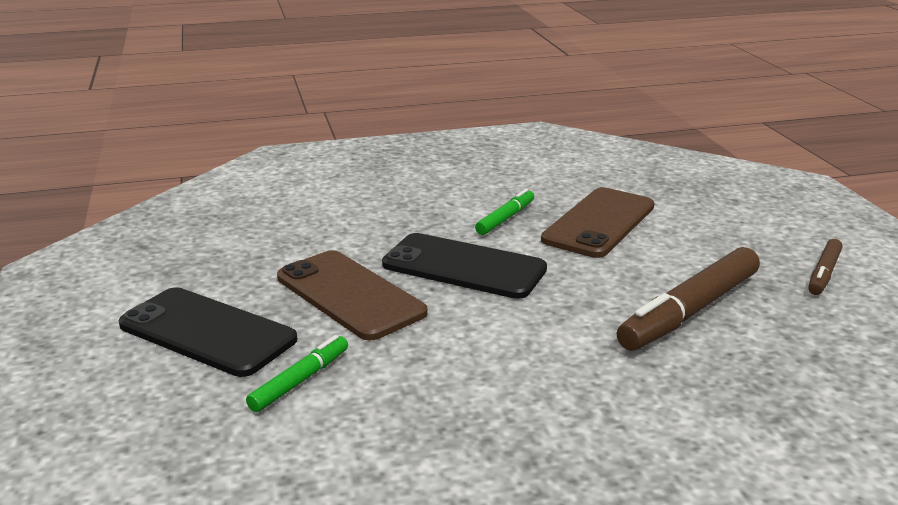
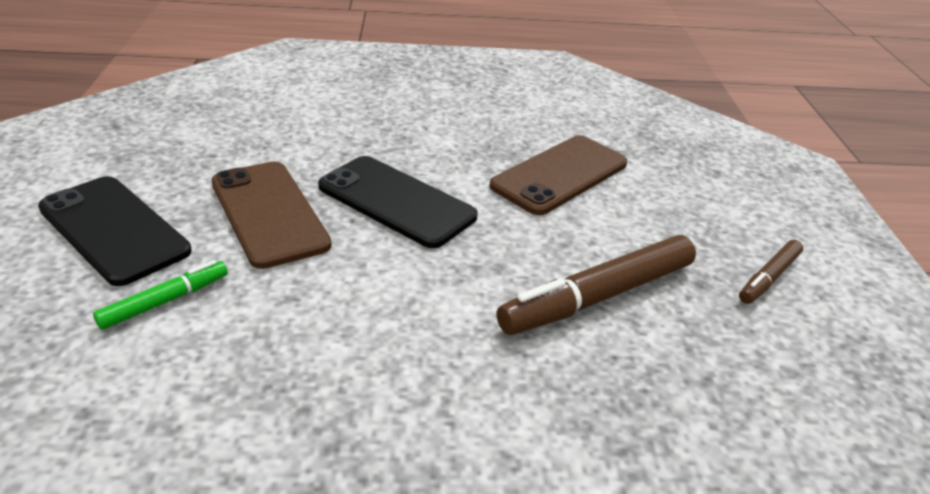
camera: 10 degrees right, 10 degrees up
(505, 218) = (468, 154): green marker -> none

